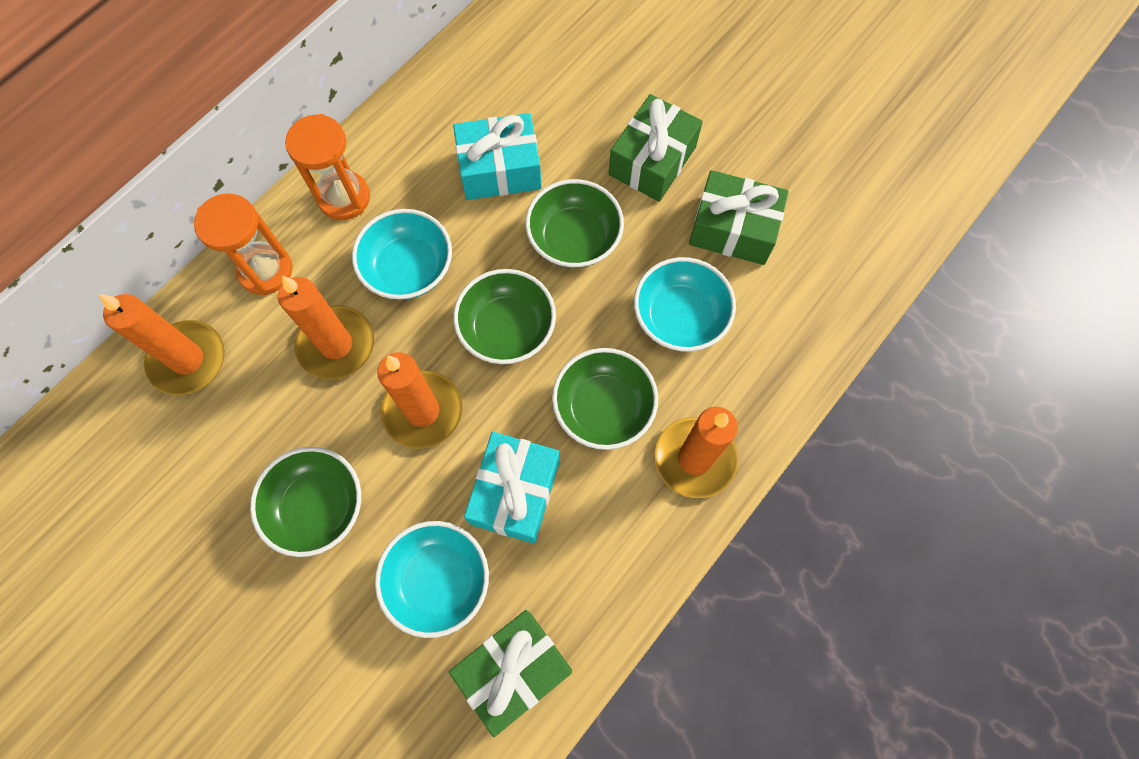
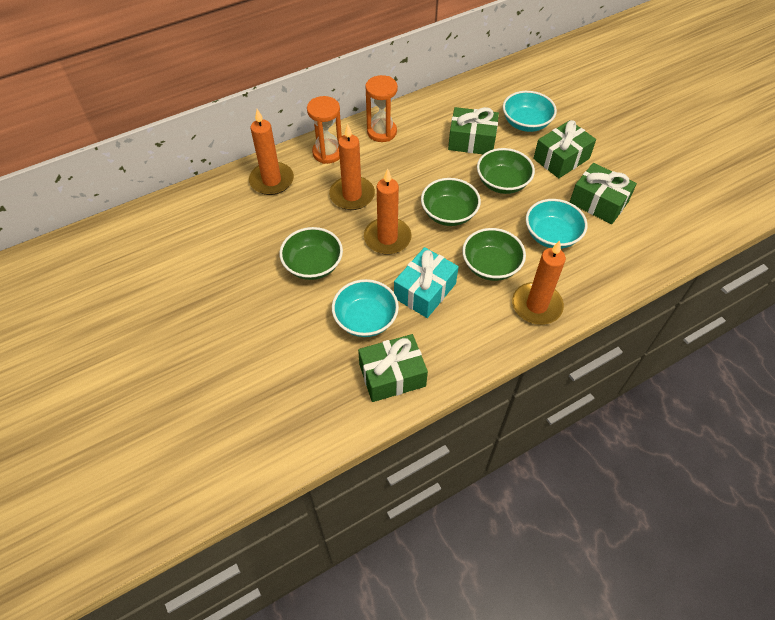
camera: 20 degrees right, 15 degrees down
(408, 268) = (404, 172): turquoise bowl -> turquoise bowl (526, 123)
(499, 169) = (472, 141): turquoise gift -> green gift

